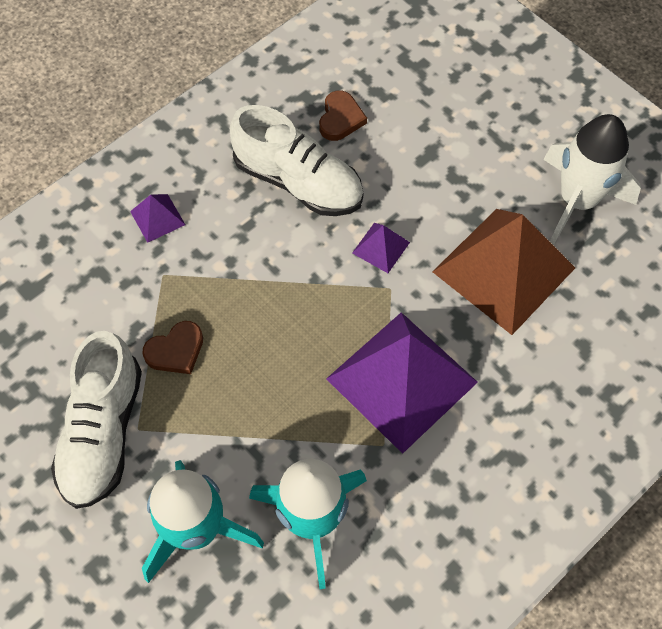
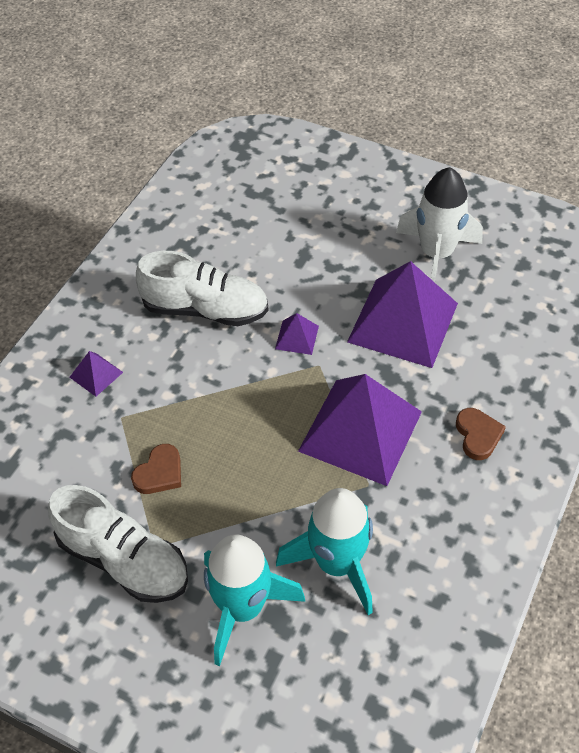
camera: 20 degrees left, 10 degrees down
(103, 432) = (124, 560): white shoe -> white shoe turned 45 degrees counterclockwise
(340, 119) = (218, 251): brown heart -> brown heart (478, 435)
(504, 269) = (403, 322): brown pyramid -> purple pyramid

